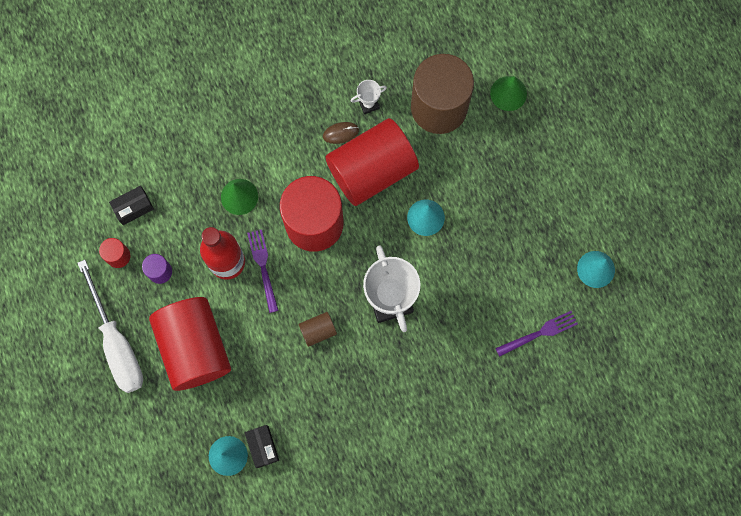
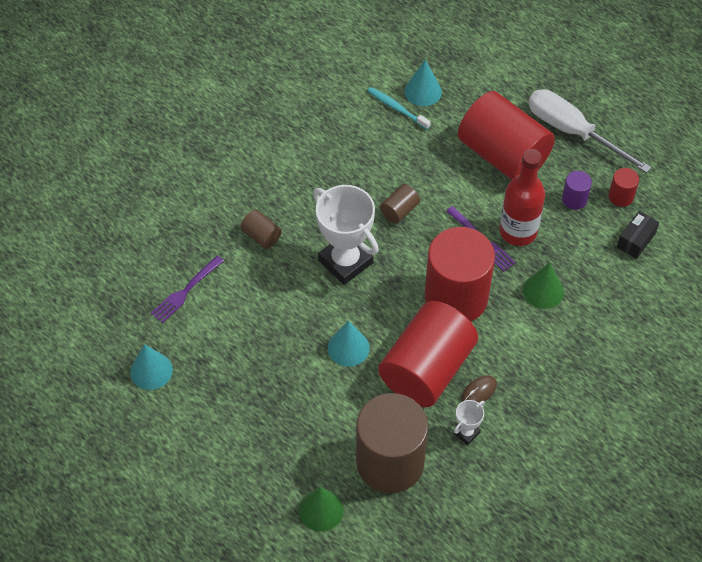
camera: 155 degrees right, 20 degrees down
(263, 446) = (397, 108): black box -> turquoise toothbrush
(451, 360) = (261, 236): none -> brown cylinder

